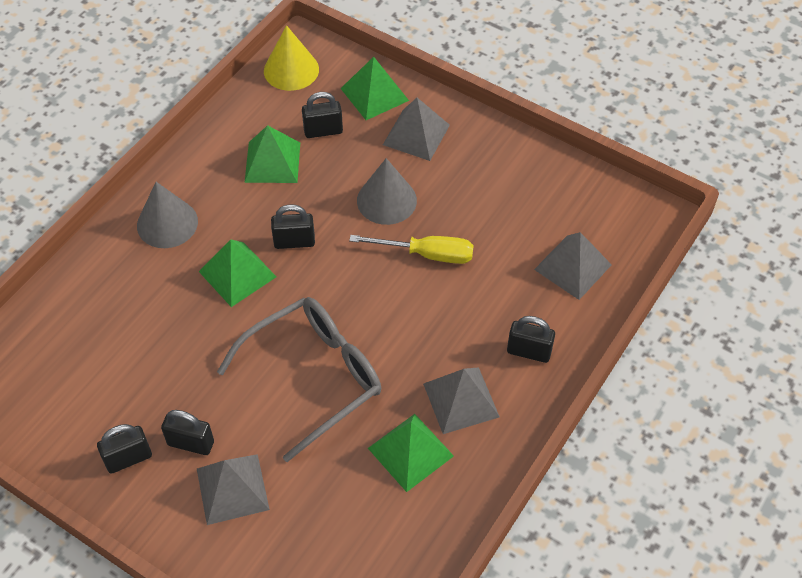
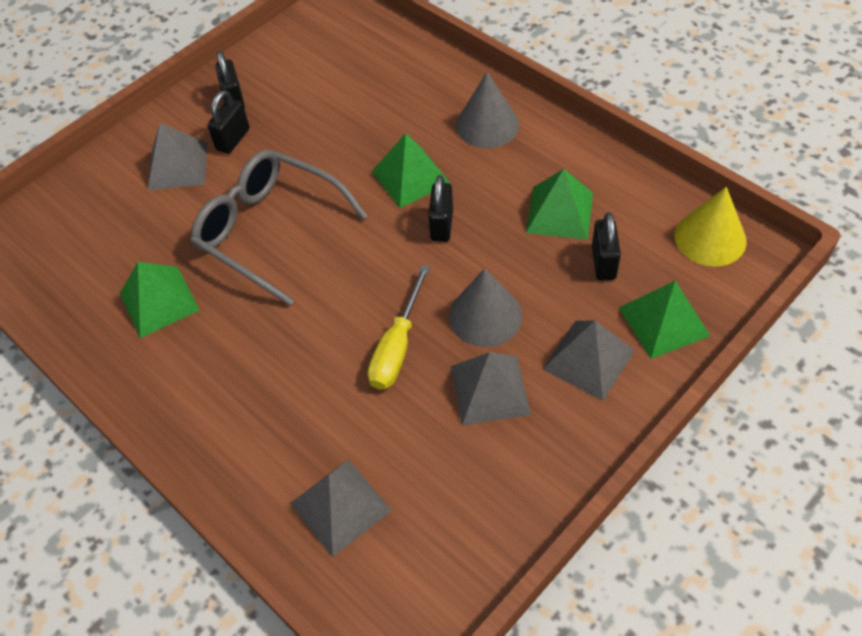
camera: 105 degrees right, 0 degrees up
(314, 377) = (270, 231): grey glasses -> grey glasses turned 150 degrees clockwise
(461, 400) = (199, 354): grey pyramid -> grey pyramid (489, 390)
(529, 351) = (236, 431): black padlock -> none

